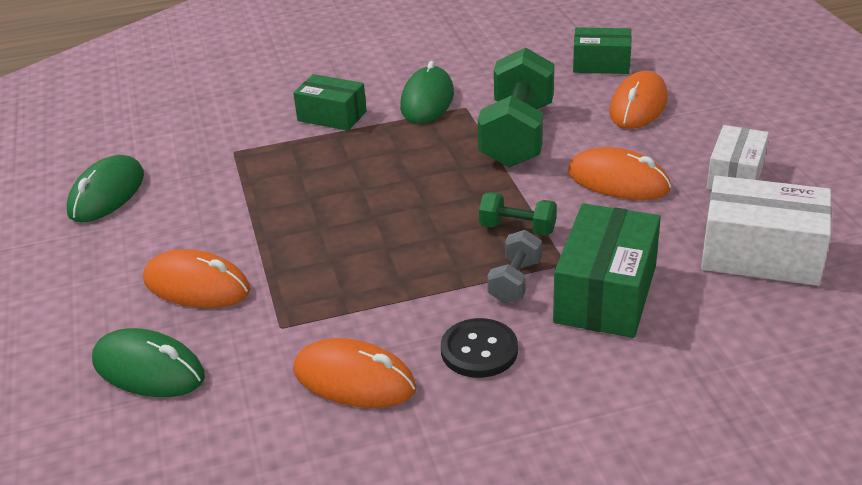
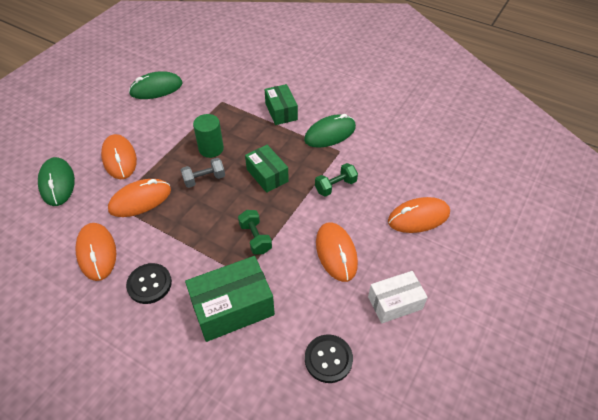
camera: 45 degrees right, 15 degrees up
(309, 197) = (211, 149): none -> green cylinder
(311, 298) = (140, 200): none -> orange mouse
(515, 282) = (212, 264): grey dumbbell -> grey dumbbell (204, 179)
(517, 135) = (335, 186): green dumbbell -> green dumbbell, size x0.49
(601, 64) = (442, 176): green box -> green box (267, 175)
(761, 254) = (328, 359): white box -> black button

